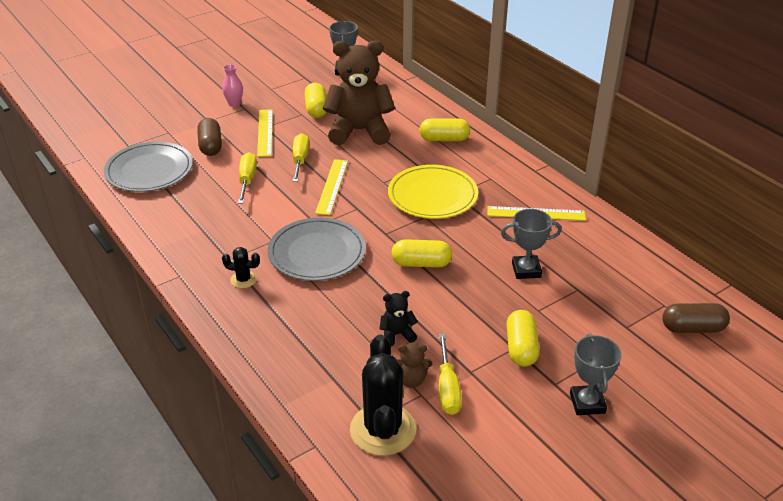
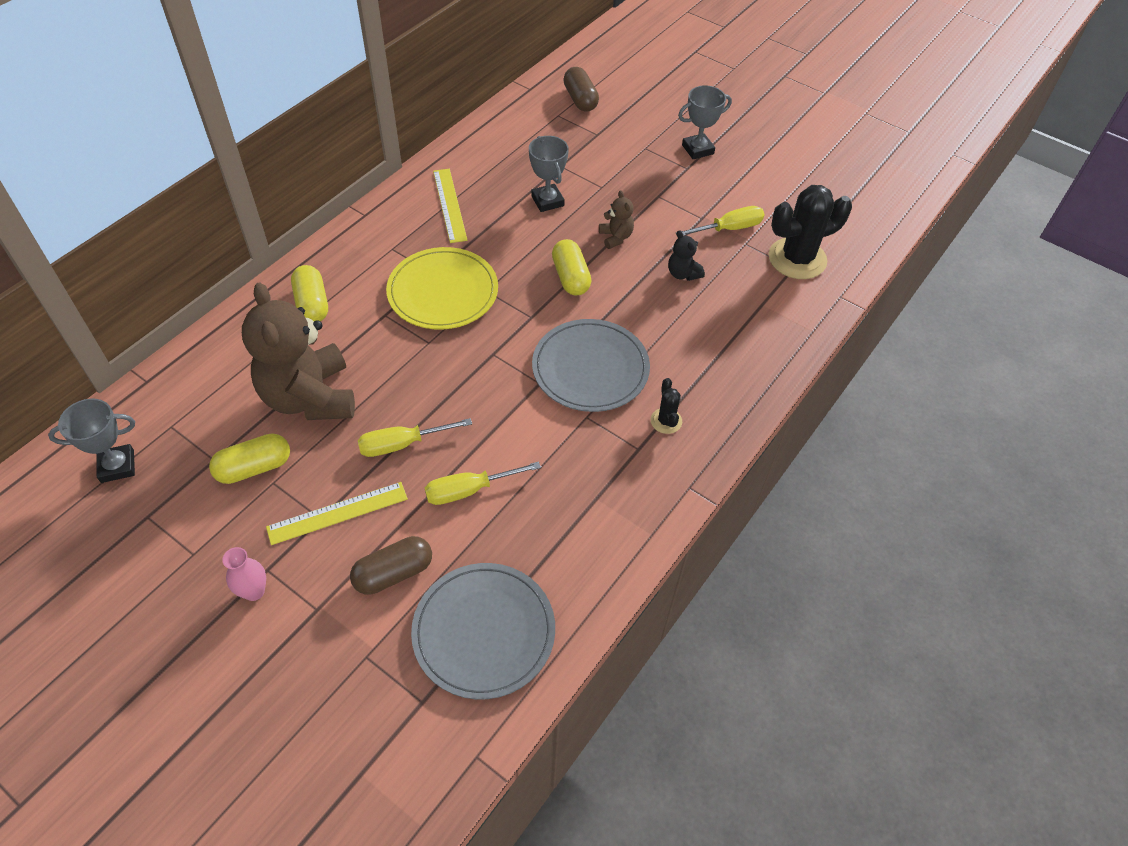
camera: 110 degrees left, 15 degrees up
(332, 186) = (455, 391): yellow ruler -> none
(411, 380) = (733, 253): brown teddy bear -> brown teddy bear (615, 237)
(521, 348) = (656, 192): yellow capsule -> none

